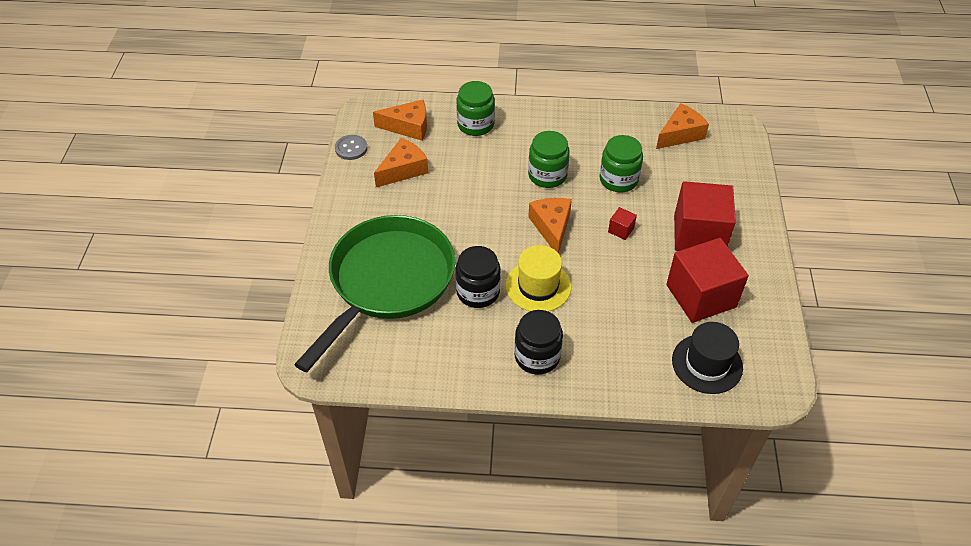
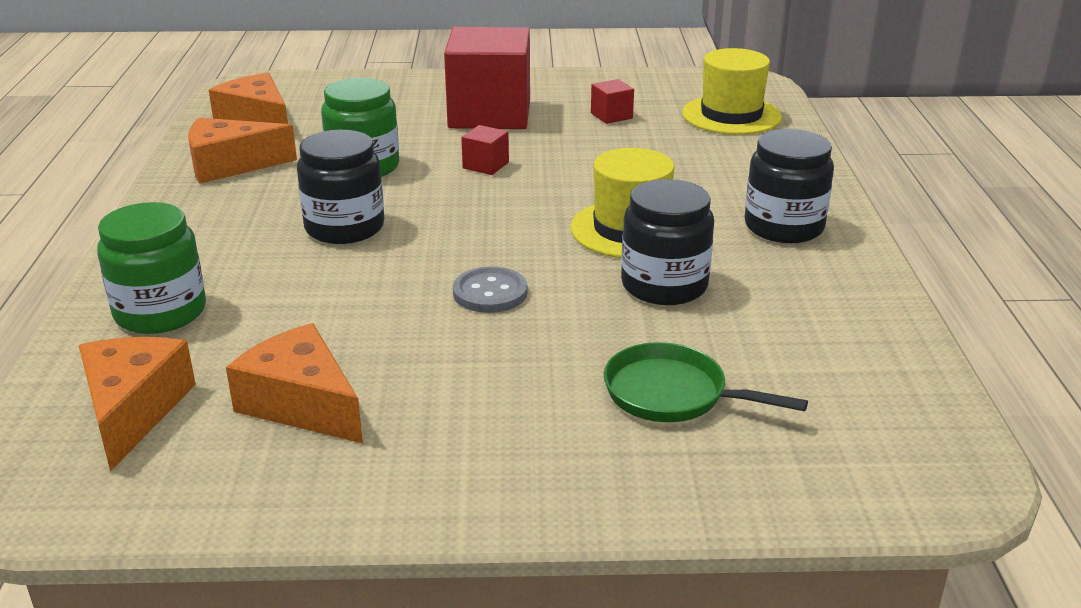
camera: 95 degrees left, 20 degrees down
(351, 148) = (194, 507): grey button -> grey button (490, 293)
(388, 281) = (672, 394): green pan -> green pan, size x0.41
(547, 175) = (344, 227): green jar -> black jar
(551, 227) = (485, 221): orange cheese -> orange cheese (230, 165)
(701, 296) = (611, 116): red cube -> red cube, size x0.40
(707, 364) = (731, 115): black hat -> yellow hat

